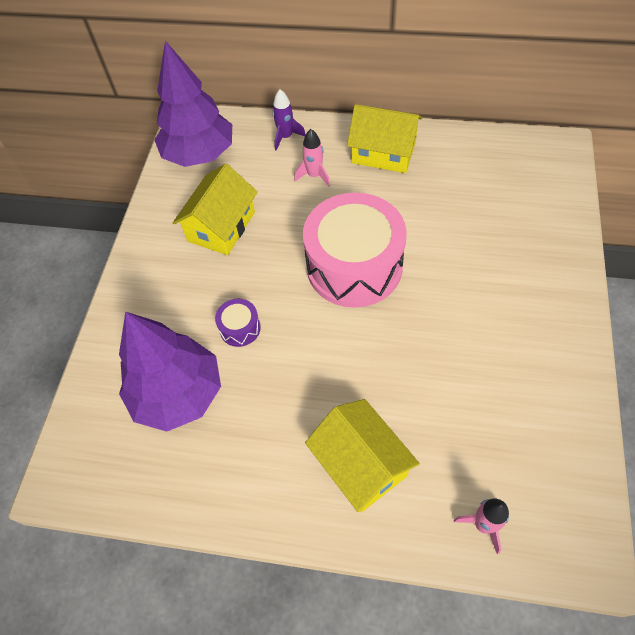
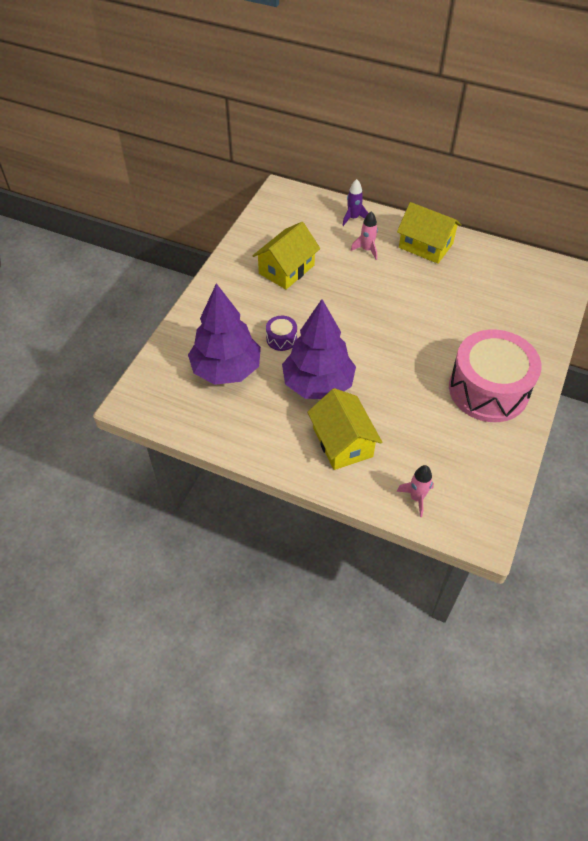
camera: 10 degrees right, 5 degrees down
(199, 154) = (284, 216): purple tree -> purple tree (318, 384)
(354, 266) = (377, 318): pink drum -> pink drum (488, 390)

